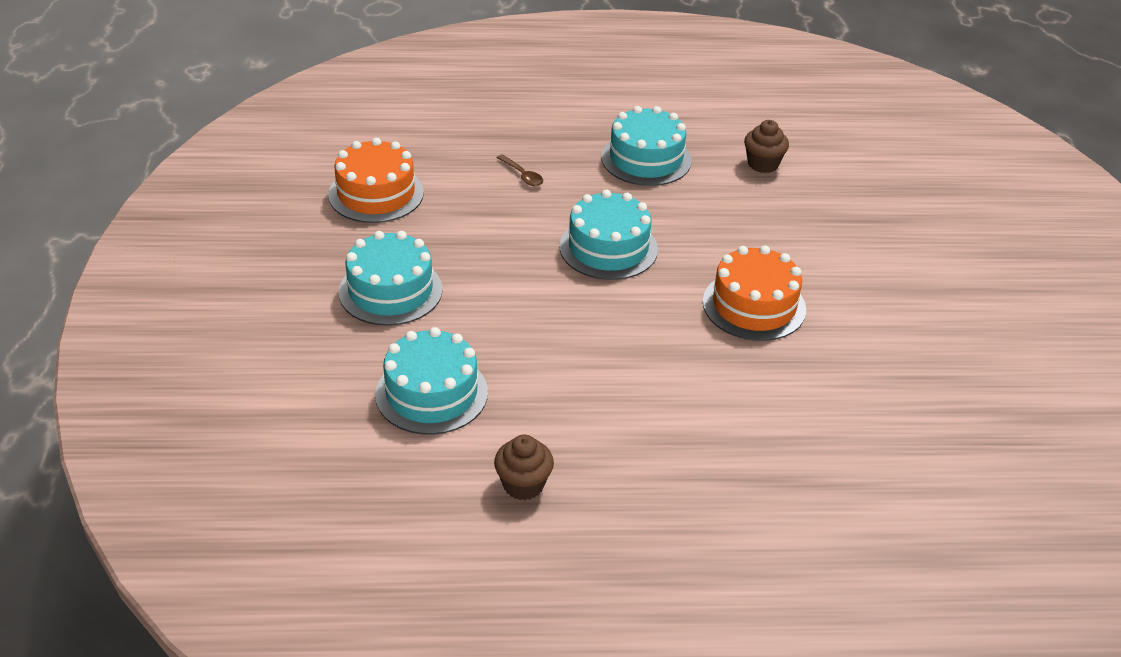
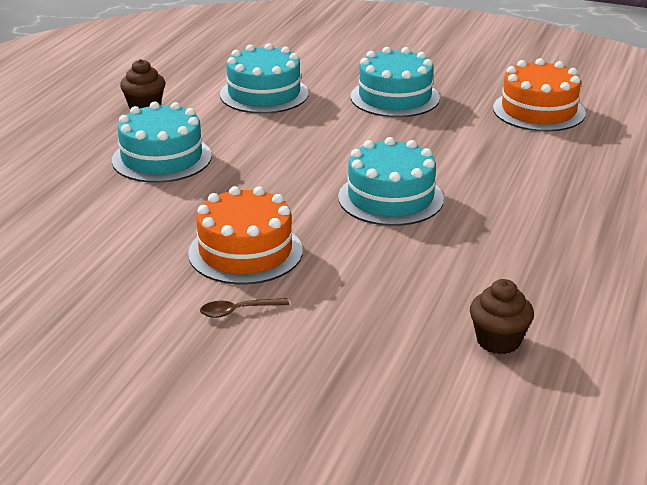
camera: 115 degrees right, 10 degrees down
(522, 175) = (540, 180): brown spoon -> brown spoon (238, 311)
(646, 159) = (544, 259): turquoise cake -> turquoise cake (162, 158)

